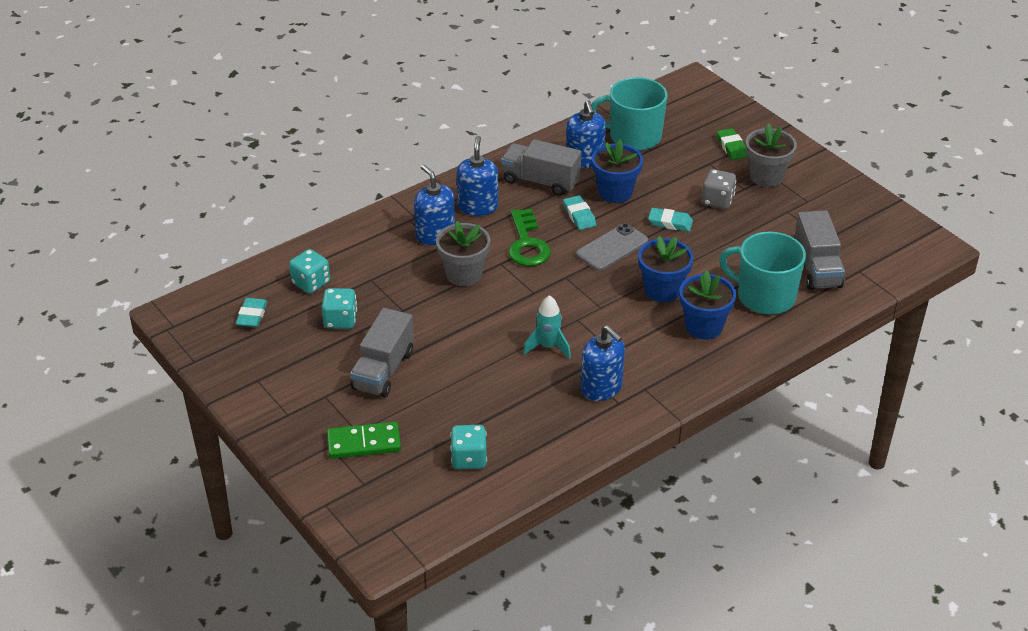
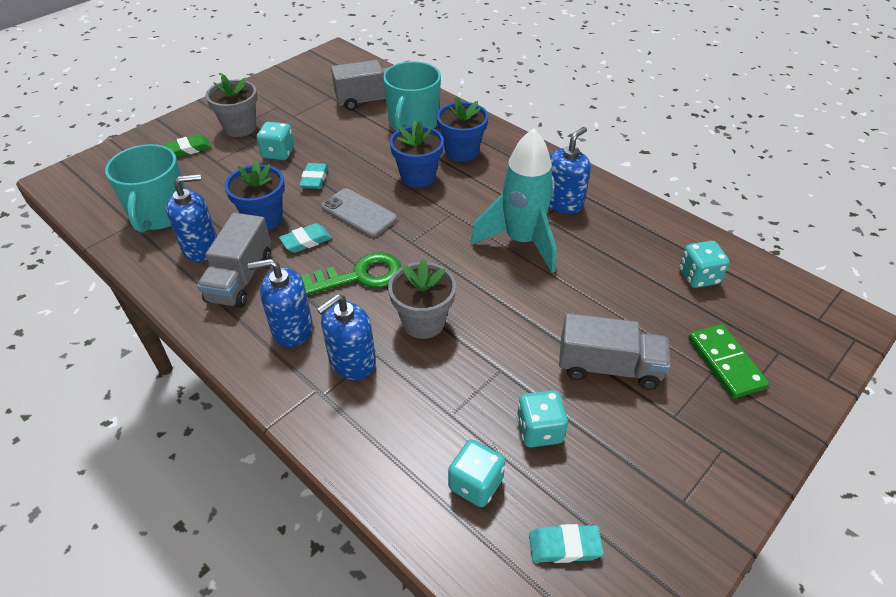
camera: 100 degrees left, 5 degrees up
(548, 347) = (521, 241): turquoise rocket -> turquoise rocket, size x1.87
(717, 201) = (278, 153): grey dice -> turquoise dice

